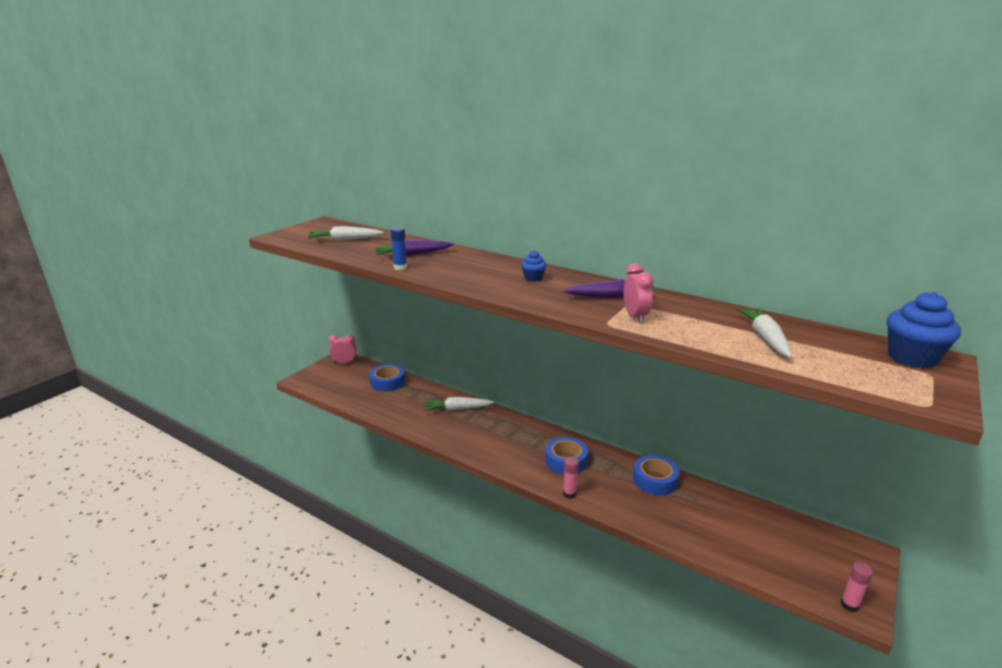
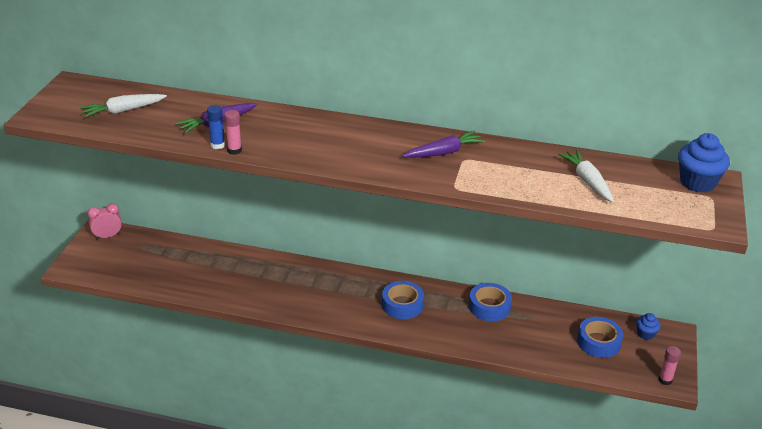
camera: 20 degrees left, 10 degrees up
(387, 382) = (174, 252): blue tape -> blue tape (598, 342)
(457, 409) = (269, 270): white carrot -> none
(533, 278) = (361, 139): blue cupcake -> blue cupcake (645, 334)
(569, 494) = (418, 337): pink glue stick -> pink glue stick (234, 150)
(635, 316) = (475, 174): pink clock -> none

